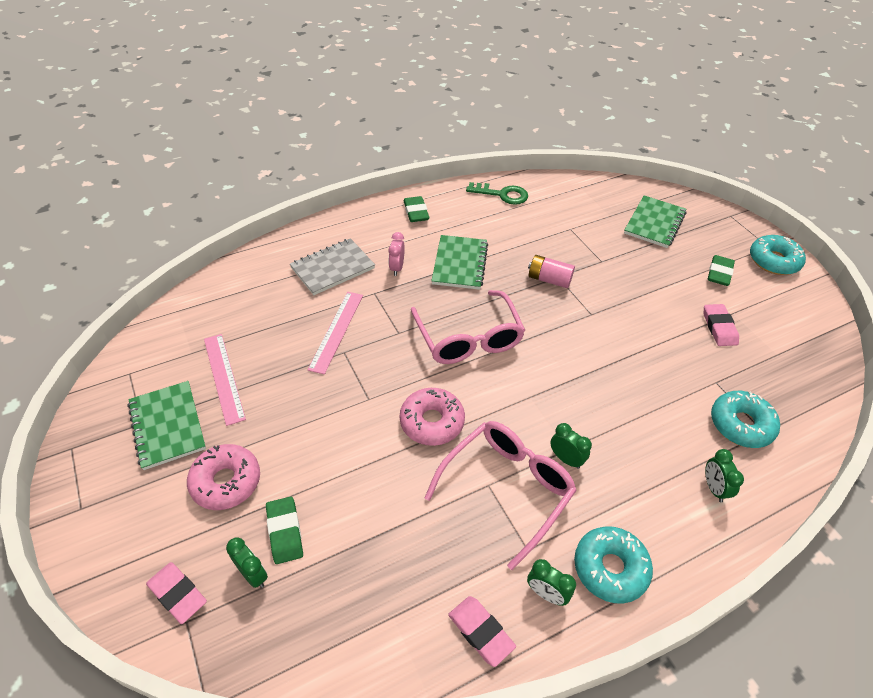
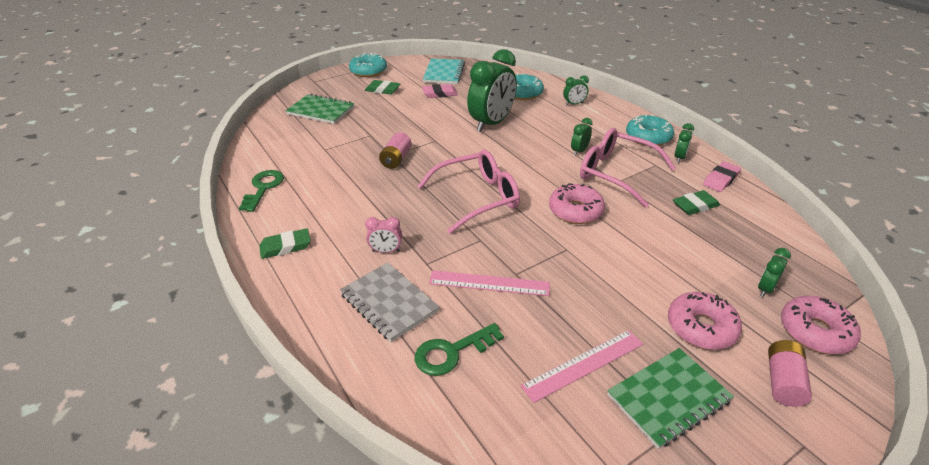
camera: 95 degrees left, 10 degrees down
(140, 525) = (782, 381): none -> pink battery
(178, 594) = (815, 332): pink eraser -> pink donut
(269, 300) = (452, 352): none -> green key
(284, 532) = (720, 278): green eraser -> green eraser (695, 206)
(459, 264) = (377, 209): green notebook -> none
(638, 373) = (491, 123): none -> green clock
(790, 337) = (444, 73): none -> turquoise notebook

